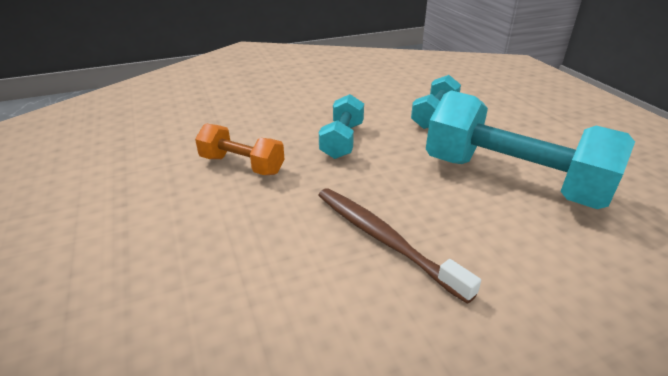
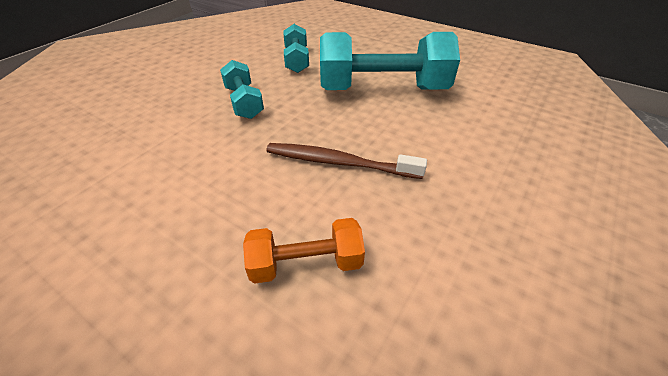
camera: 35 degrees left, 10 degrees up
(242, 165) = (174, 153): orange dumbbell -> orange dumbbell (306, 263)

